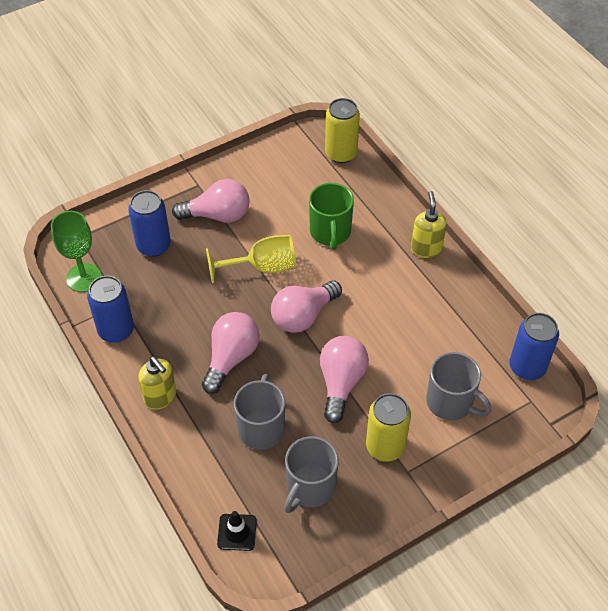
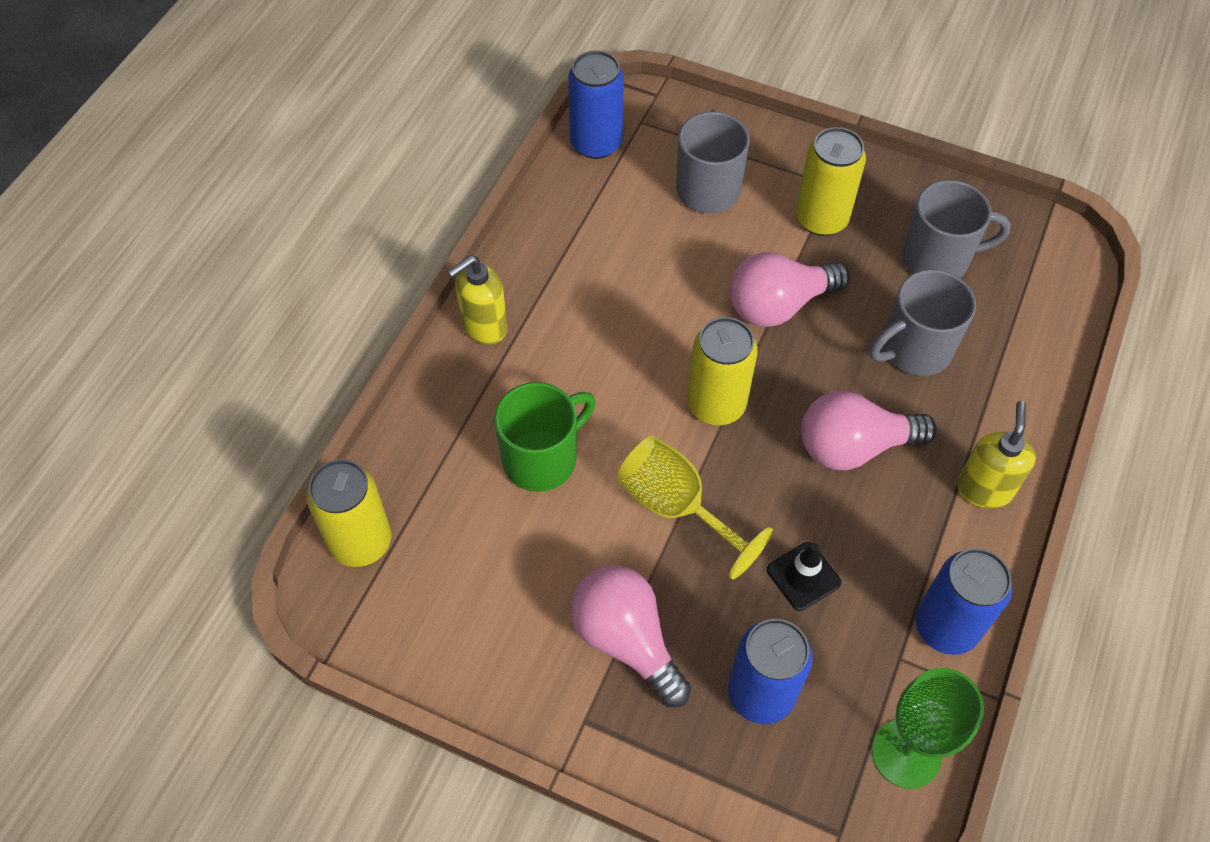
camera: 125 degrees left, 5 degrees up
(237, 532) = (1054, 294): black traffic cone -> black traffic cone (803, 576)
(303, 316) = (716, 404): pink light bulb -> yellow can

